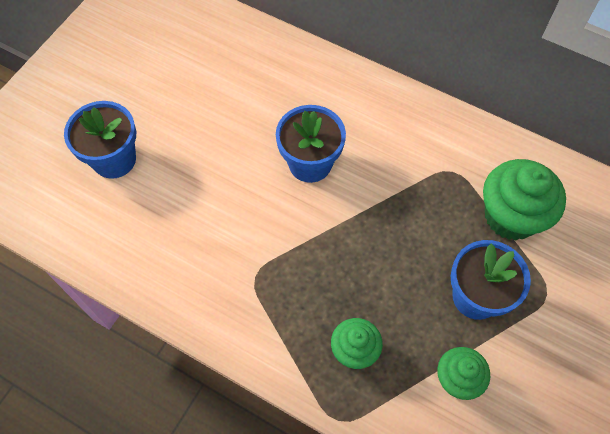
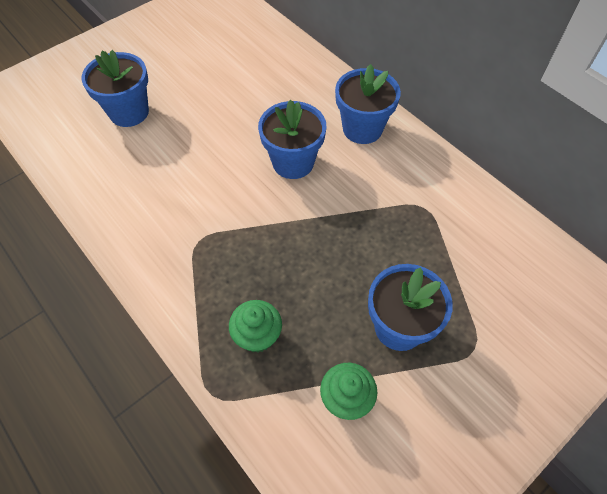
camera: 20 degrees right, 5 degrees down
(362, 105) = (362, 129): none -> blue flower pot
(511, 216) = (466, 264): green cupcake -> none

